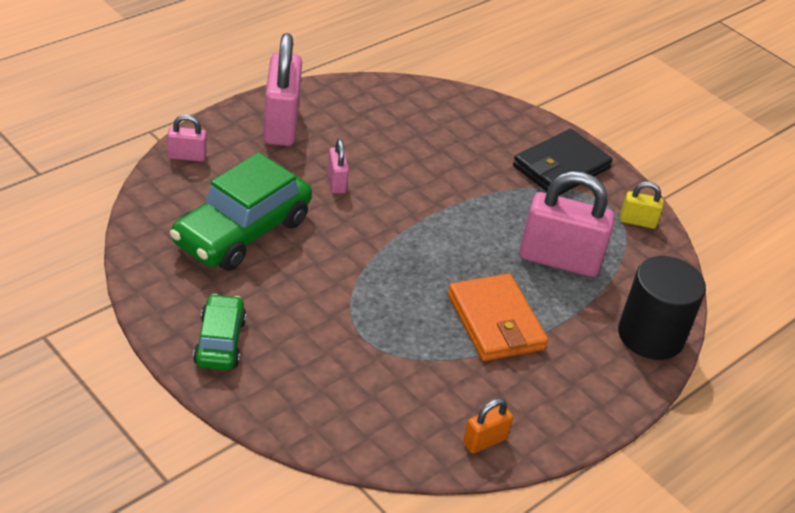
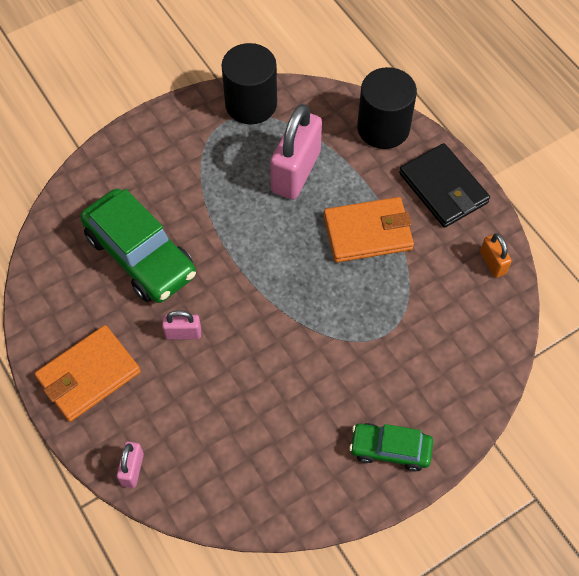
camera: 75 degrees left, 20 degrees up
(242, 232) = (249, 423): green car -> green car (140, 255)
(281, 124) = (88, 375): pink padlock -> orange wallet
(561, 167) = (175, 144): black wallet -> black wallet (443, 188)
(637, 221) = (251, 104): yellow padlock -> black cylinder

